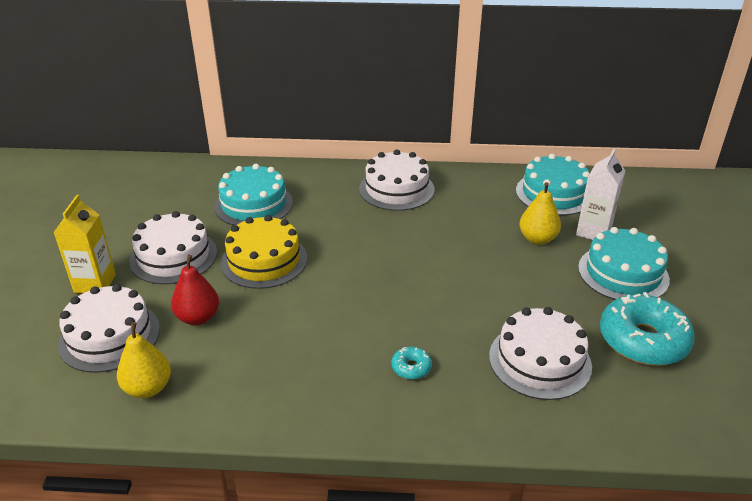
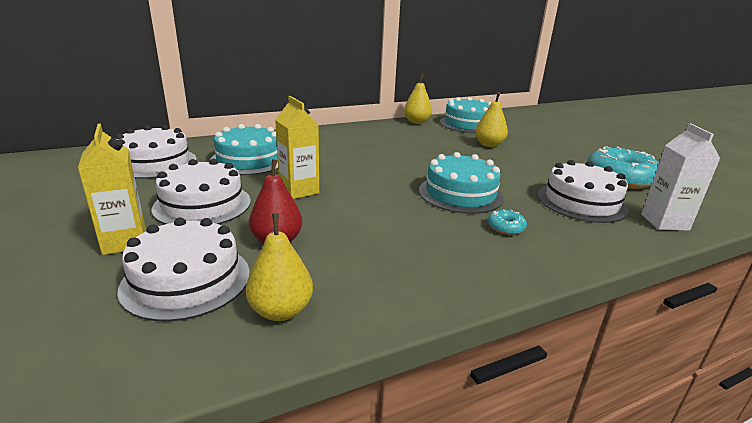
camera: 30 degrees left, 10 degrees down
(264, 260) = (299, 191): yellow cake -> yellow carton
(396, 189) = (360, 136): white cake -> white cake (155, 163)
(489, 176) = (417, 122): none -> yellow pear
(593, 232) = (516, 136): white carton -> white carton (664, 222)
(623, 273) = (561, 151): turquoise cake -> turquoise cake (460, 194)

